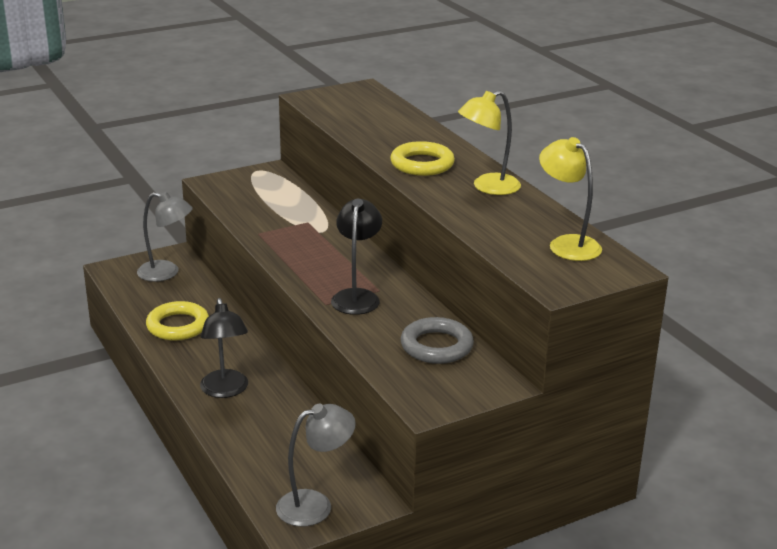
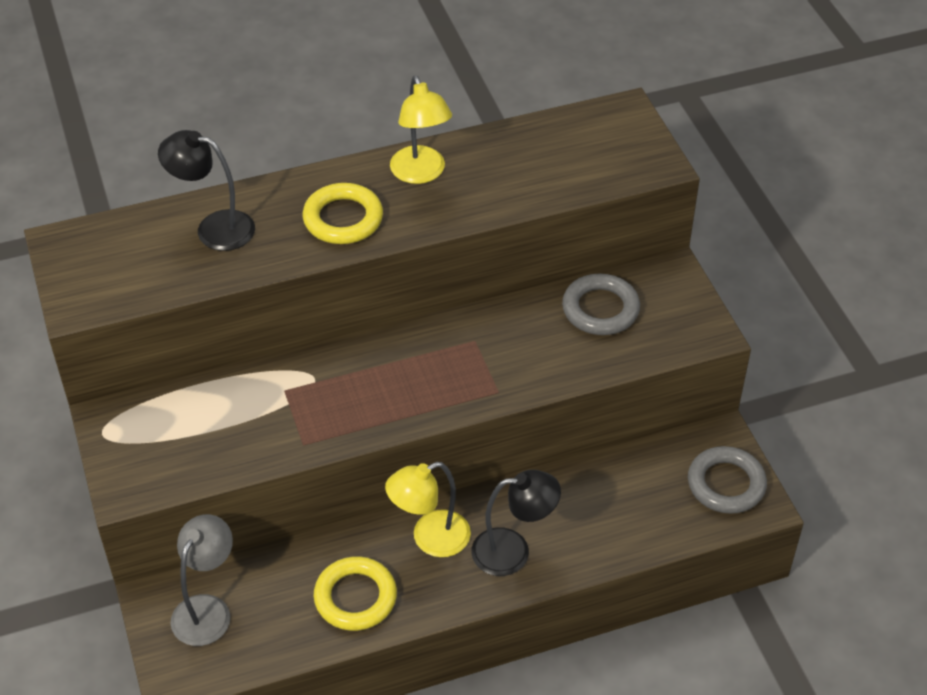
camera: 80 degrees left, 20 degrees up
(315, 505) = (726, 484): grey lamp -> grey ring
(357, 296) = (486, 362): black lamp -> black lamp (214, 228)
(567, 244) = (569, 139): yellow lamp -> yellow lamp (430, 539)

